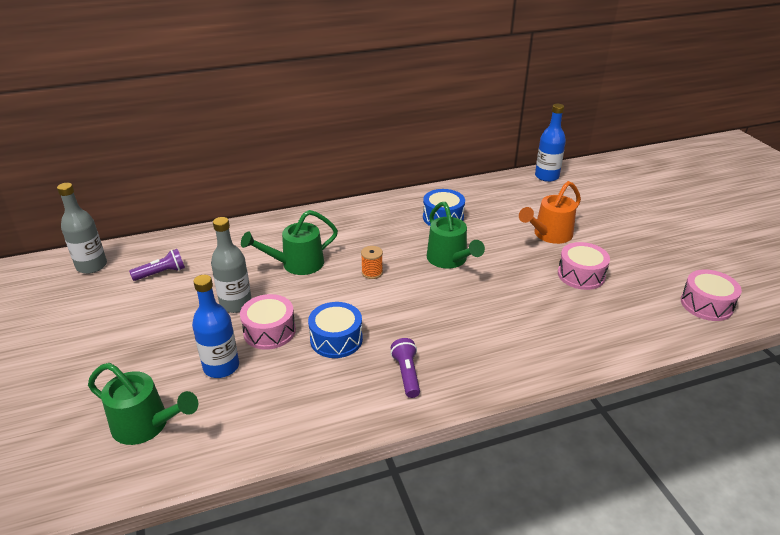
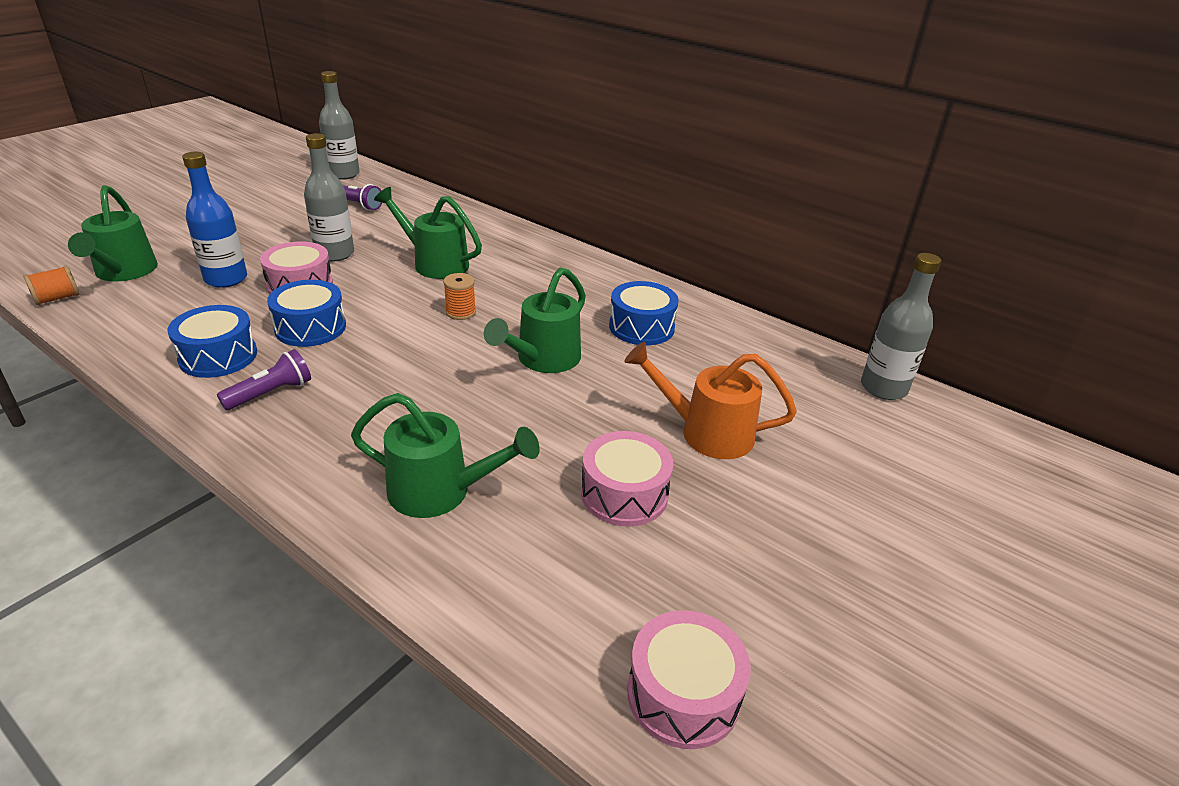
camera: 55 degrees right, 0 degrees up
(157, 474) = (57, 298): none -> orange spool
(339, 390) = (218, 356): none -> blue drum
(546, 176) = (883, 388): blue bottle -> grey bottle
(547, 330) = (441, 491): none -> green watering can

